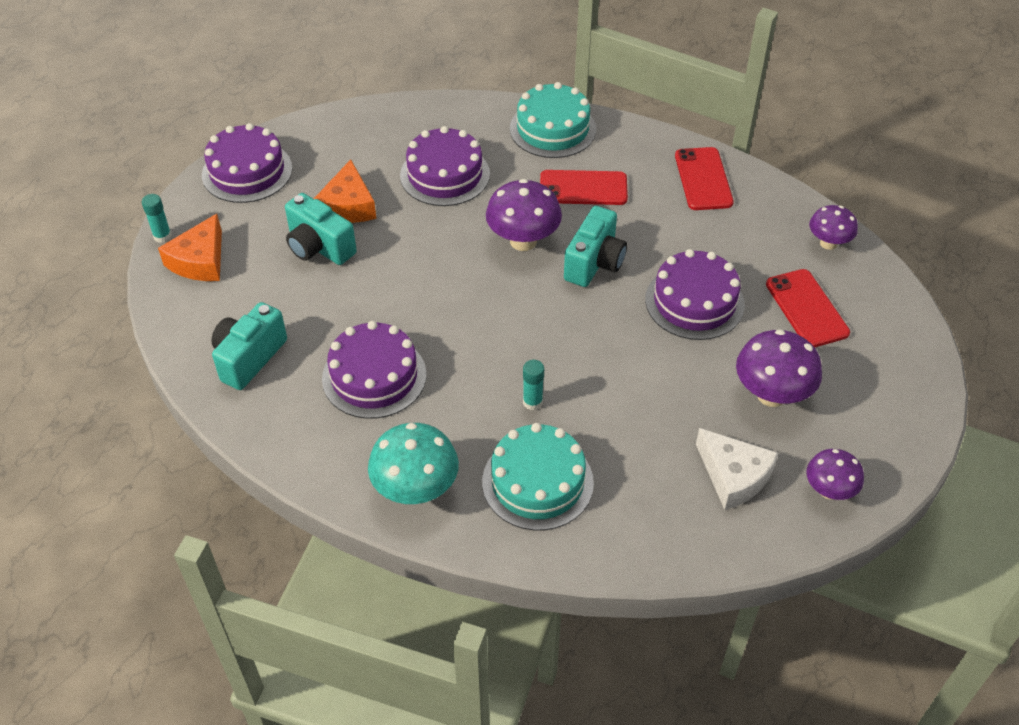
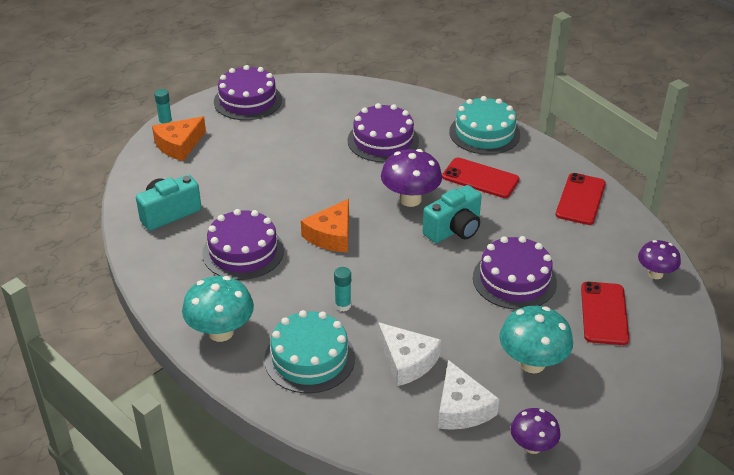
camera: 25 degrees right, 10 degrees down
(319, 247) = (263, 160): turquoise camera -> none
(348, 205) = (301, 140): orange cheese -> orange cheese (331, 235)
(644, 443) = (407, 361): none -> white cheese
(771, 394) = (532, 363): purple mushroom -> turquoise mushroom

